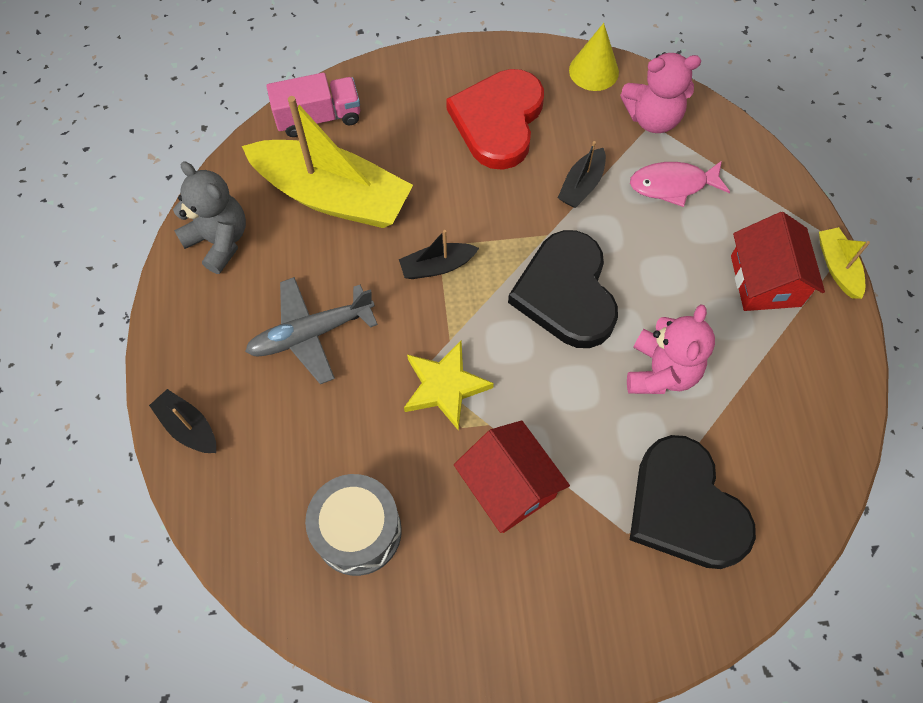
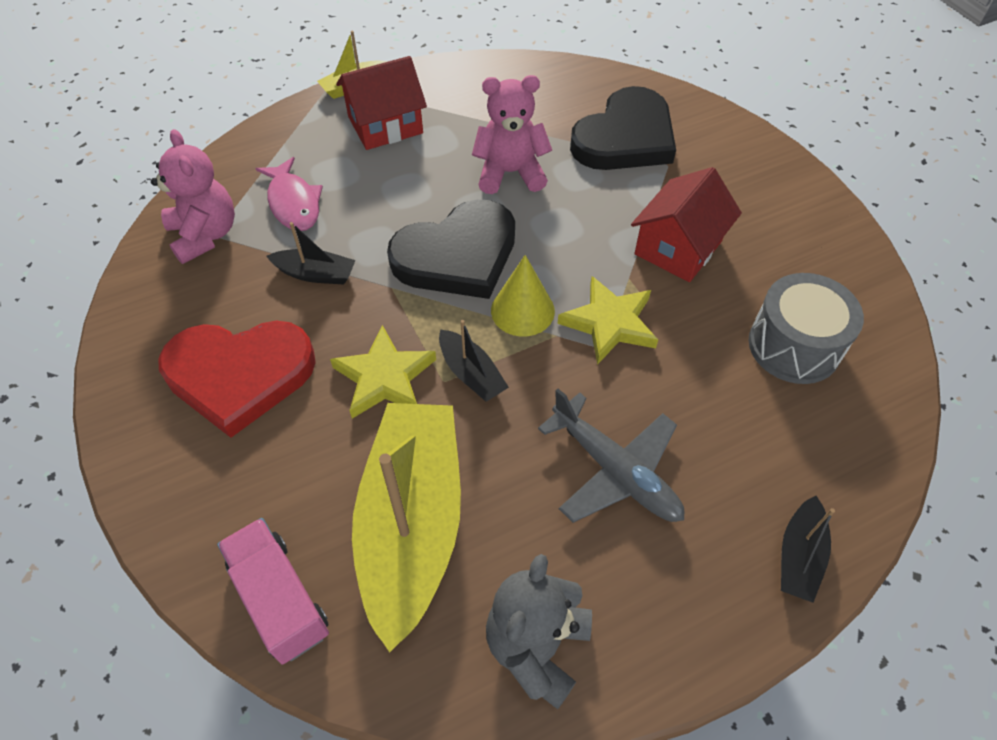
camera: 110 degrees left, 10 degrees down
(458, 208) = (384, 377): none -> yellow star
(593, 71) = (139, 301): yellow cone -> yellow cone (522, 310)

